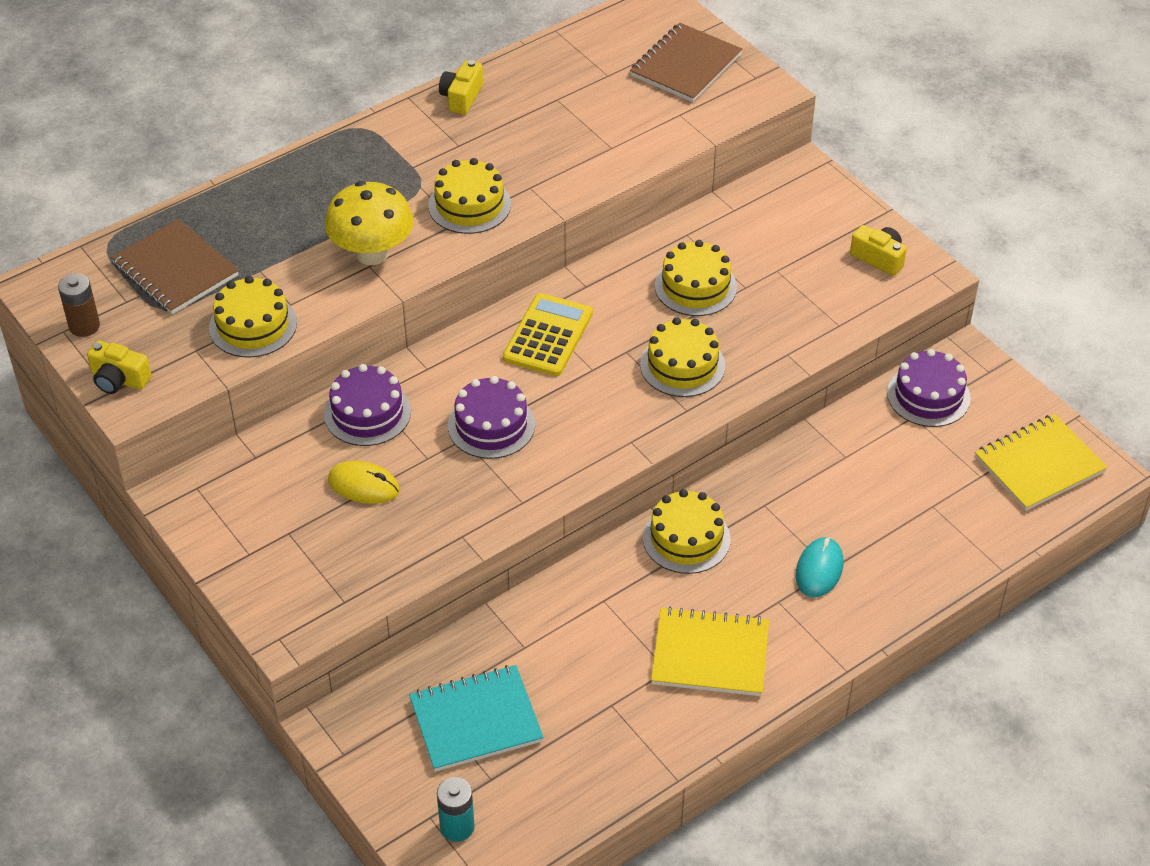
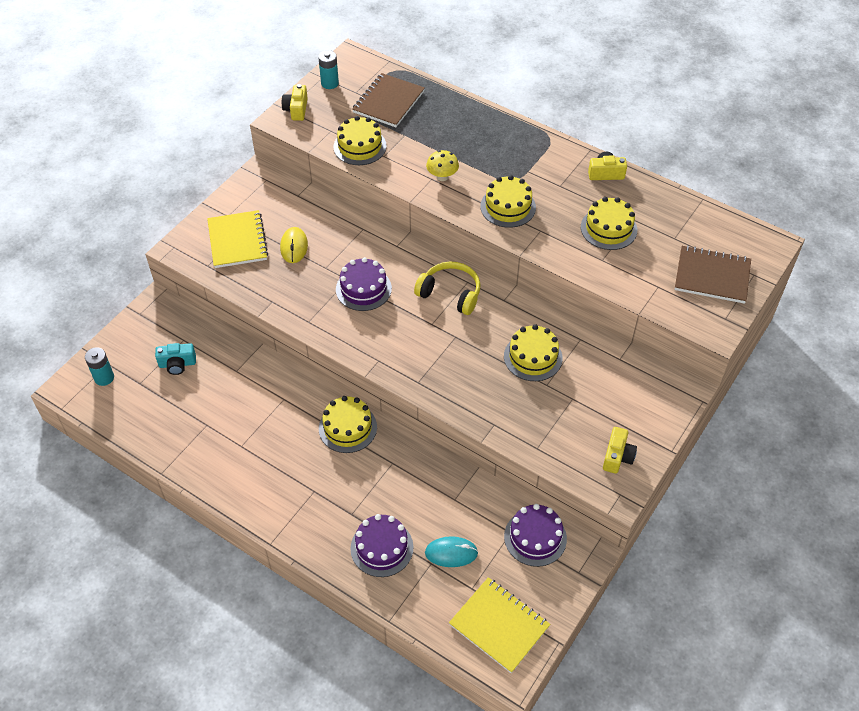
camera: 70 degrees right, 5 degrees up
(84, 326) = (329, 83): brown battery -> turquoise battery
(367, 413) = (349, 231): purple cake -> purple cake (382, 548)
(372, 253) = (442, 177): yellow mushroom -> yellow mushroom, size x0.58
(476, 720) = (177, 364): turquoise notebook -> turquoise camera
(547, 336) = (450, 293): yellow calculator -> yellow headphones
(682, 365) = (456, 369): yellow cake -> yellow cake (608, 228)
(710, 654) = (259, 465): yellow notebook -> yellow notebook (237, 241)
(819, 569) = (348, 508): turquoise mouse -> turquoise mouse (451, 553)

